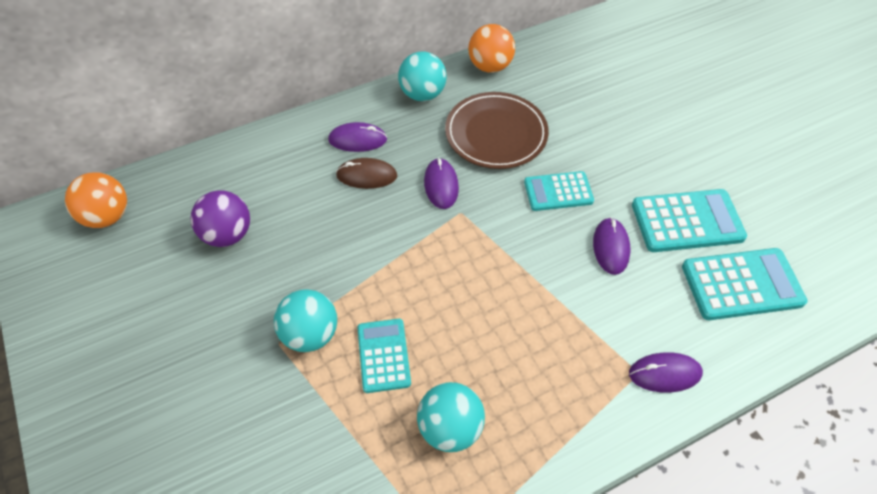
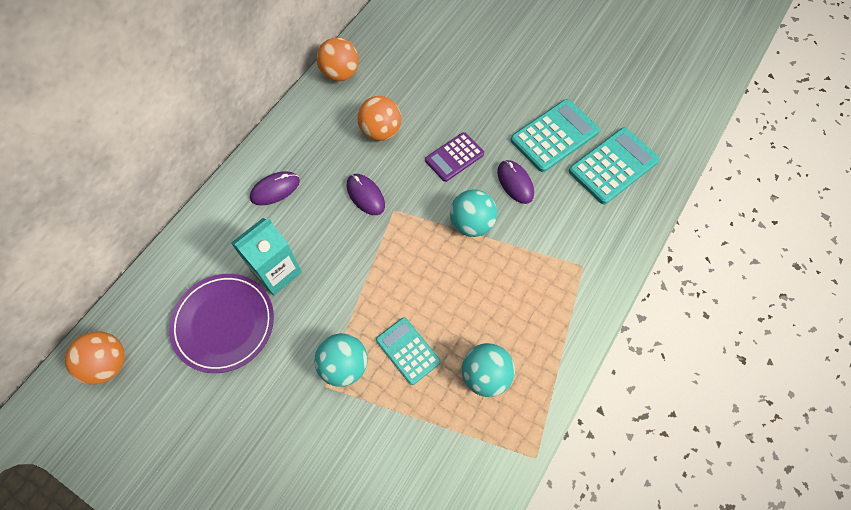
camera: 30 degrees left, 10 degrees up
(227, 234) = (224, 324): purple ball -> purple plate
(308, 213) = (276, 272): none -> turquoise carton
(366, 176) = (303, 217): brown mouse -> none
(422, 94) = (302, 124): turquoise ball -> turquoise ball (471, 223)
(496, 134) = (380, 131): brown plate -> orange ball
(558, 192) = (454, 157): turquoise calculator -> purple calculator
(664, 373) = (599, 257): purple mouse -> none

